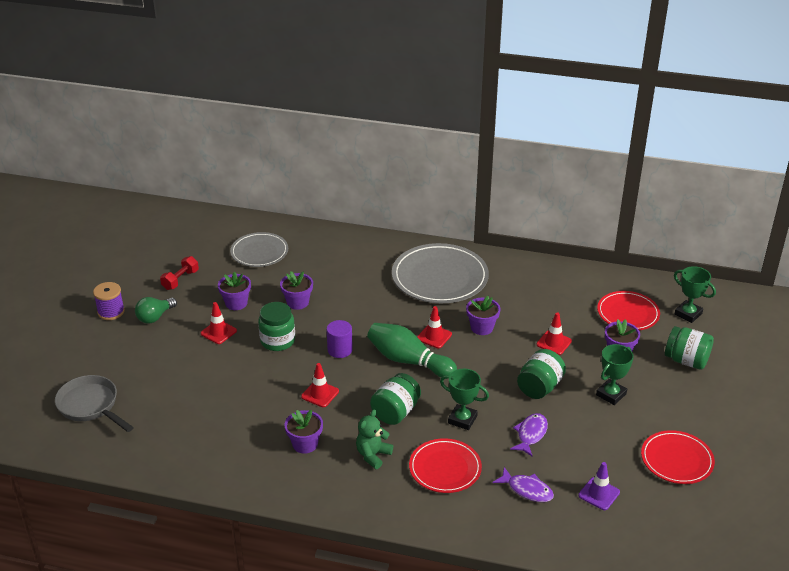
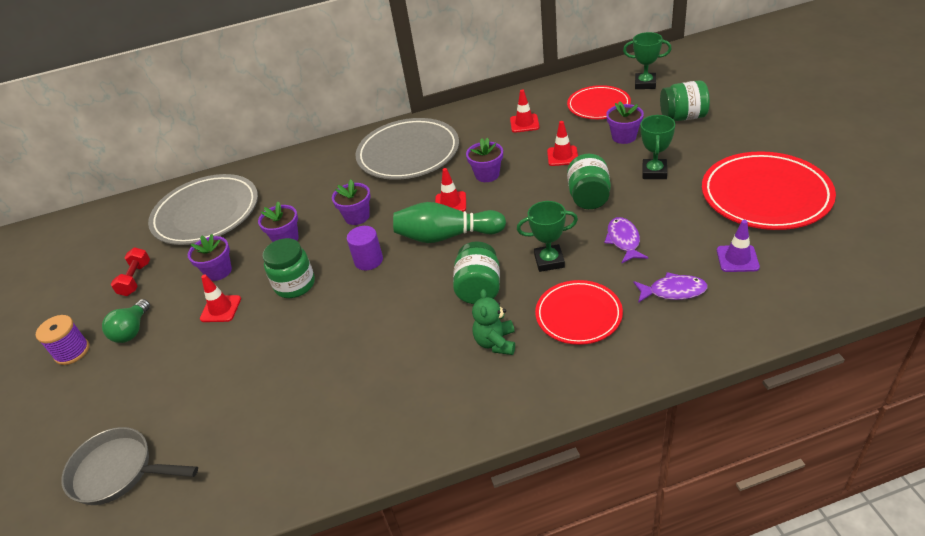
camera: 25 degrees left, 5 degrees up
(259, 252) = (206, 213): grey plate -> grey plate, size x1.63
(305, 444) = (414, 371): purple flower pot -> purple flower pot (357, 216)
(320, 394) = (385, 312): red traffic cone -> red traffic cone (524, 123)
(676, 460) = (765, 195): red plate -> red plate, size x1.63

